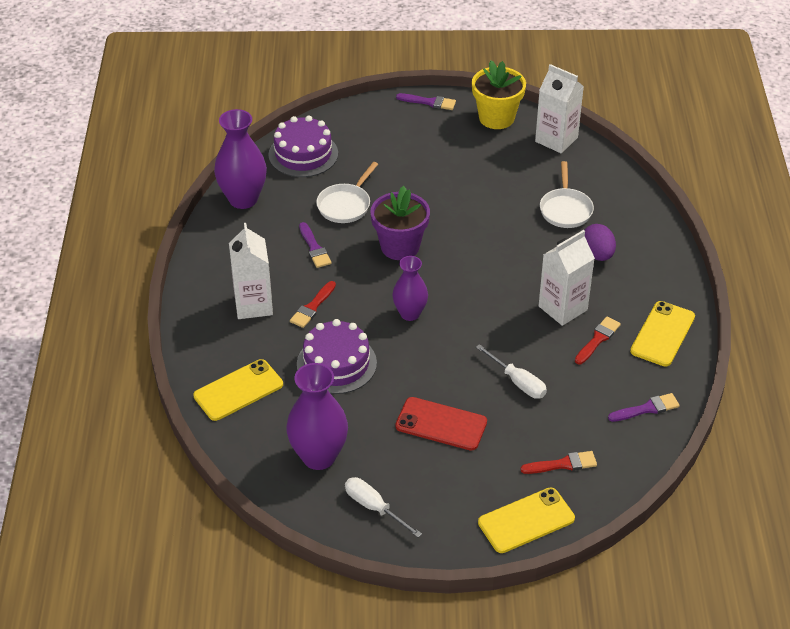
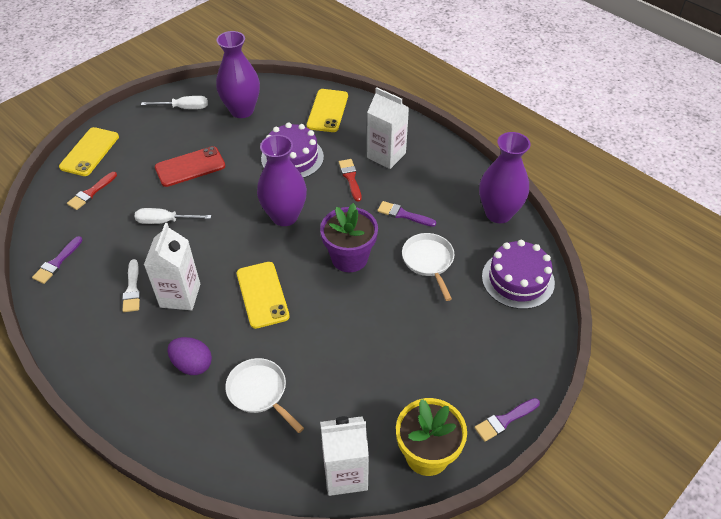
camera: 135 degrees right, 5 degrees up
(410, 313) = (284, 216): purple vase -> purple vase, size x1.56
(598, 339) = (132, 289): red brush -> white brush
(662, 334) = (83, 329): yellow phone -> yellow phone (262, 294)

